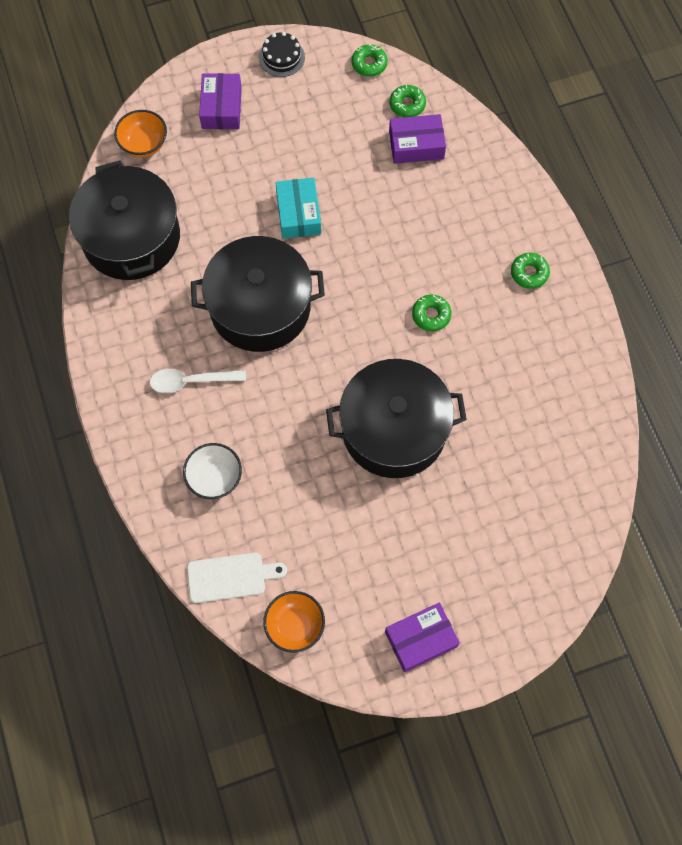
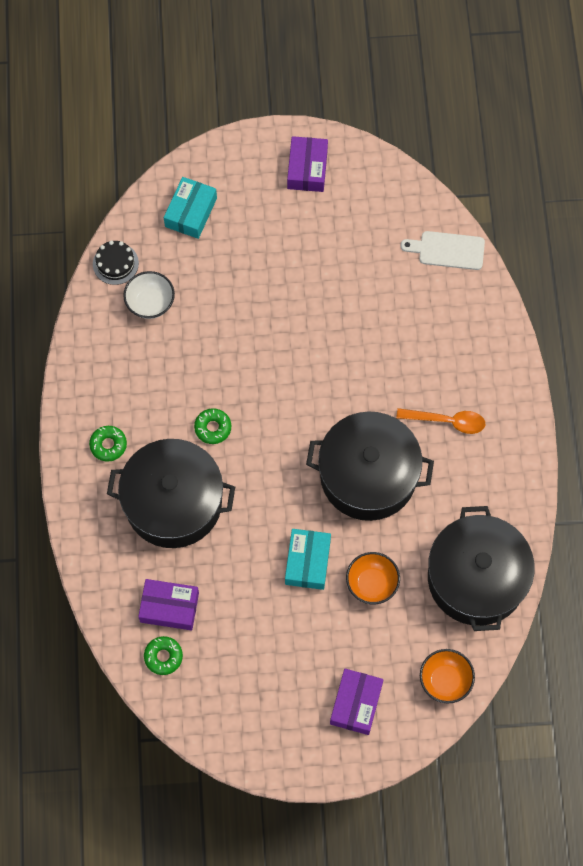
camera: 165 degrees left, 0 degrees up
(190, 381) = (447, 421): white spoon -> orange spoon
(215, 478) = (444, 332): white bowl -> white bowl (150, 303)
(282, 57) = (277, 750): black cake -> black cake (115, 263)
(295, 625) = (404, 202): orange bowl -> orange bowl (372, 583)
(369, 64) = (187, 717): green donut -> none
(394, 429) = (278, 334): black pot -> black pot (173, 502)
(420, 639) = (307, 169): purple box -> purple box turned 75 degrees counterclockwise
(537, 547) = (191, 212): none -> turquoise box

